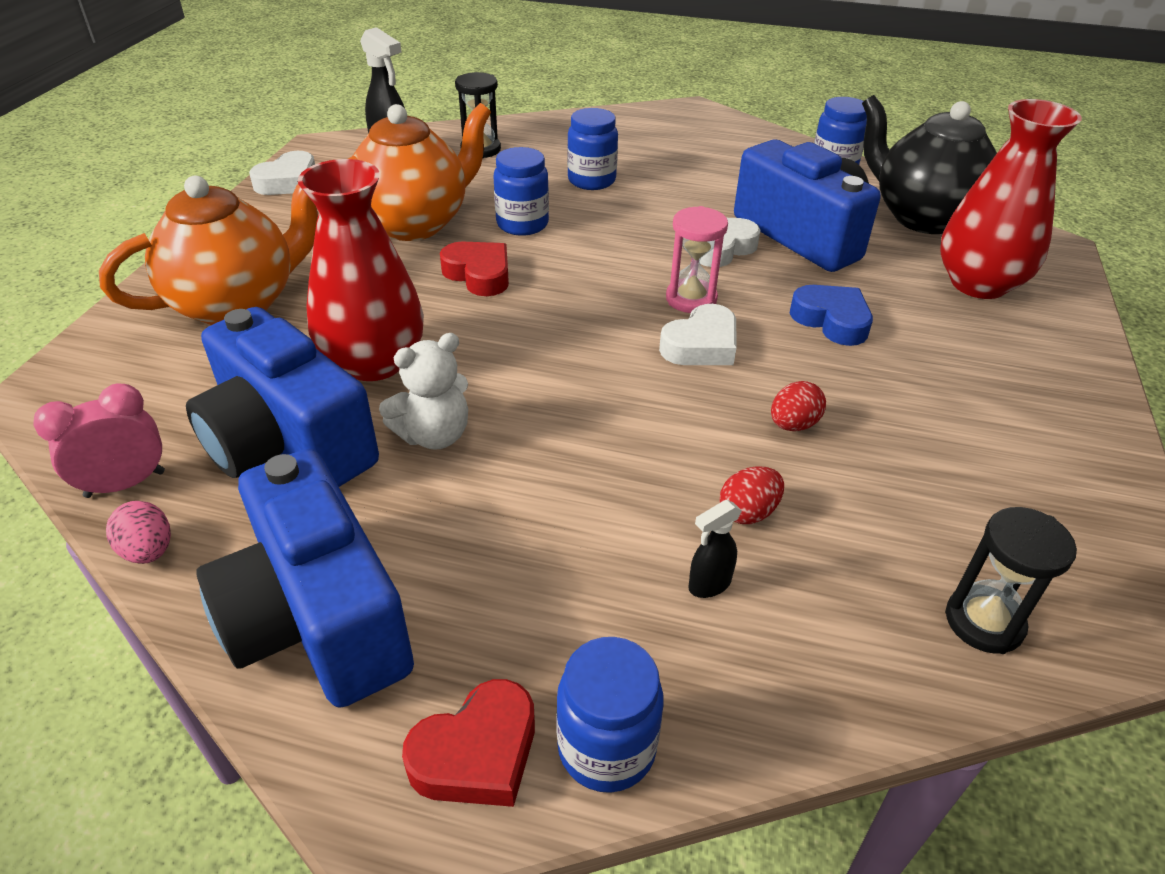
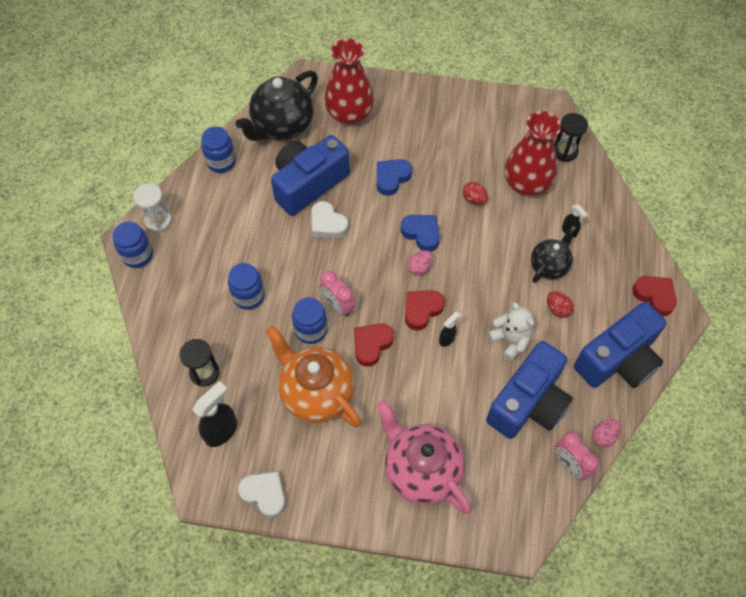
camera: 95 degrees left, 20 degrees up
(237, 304) = (421, 470): orange teapot -> pink teapot
(374, 362) = (461, 380): red vase -> red vase (526, 183)
(464, 353) = (447, 339): none -> black spray bottle
(531, 330) = (422, 310): none -> red heart
(560, 249) = (338, 305): none -> pink clock
(606, 748) = (642, 260): blue jar -> blue jar (138, 255)
(607, 527) = (549, 266): none -> black teapot
(623, 336) = (420, 268): none -> pink egg
(691, 299) = (381, 238): pink hourglass -> none
(701, 345) = (421, 233): white heart -> blue heart
(722, 125) = (158, 221): none -> white hourglass
(748, 512) = (530, 218): red egg -> red egg (557, 309)

